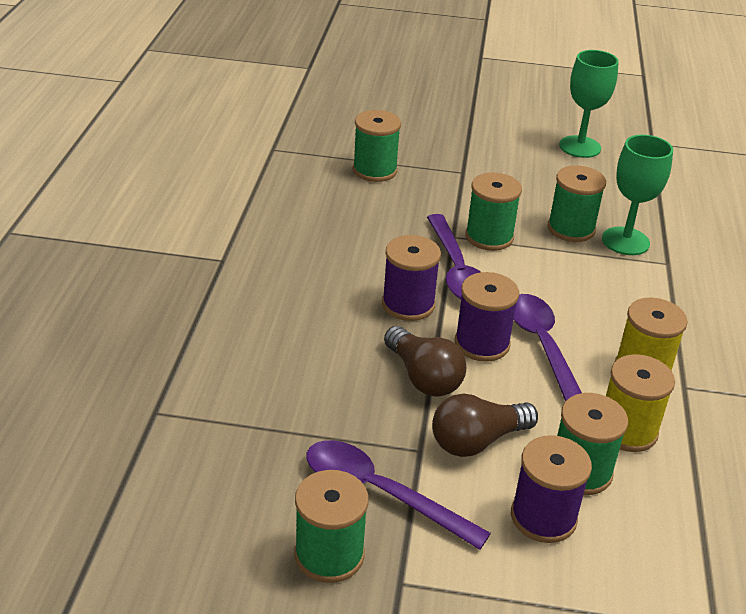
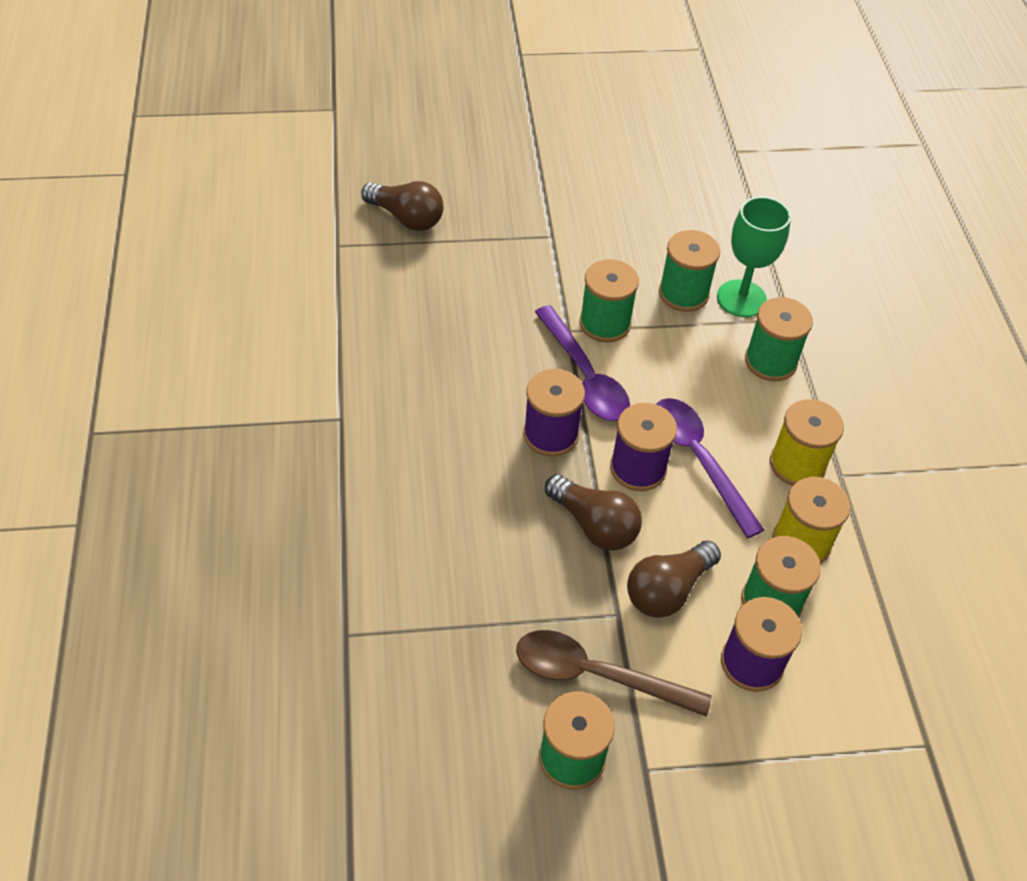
camera: 15 degrees left, 15 degrees up
(340, 141) = (406, 218): none -> brown light bulb
(375, 170) = (458, 254): green spool -> green spool (770, 361)
(381, 493) = (597, 675): purple spoon -> brown spoon
(580, 147) = (662, 173): green goblet -> none

